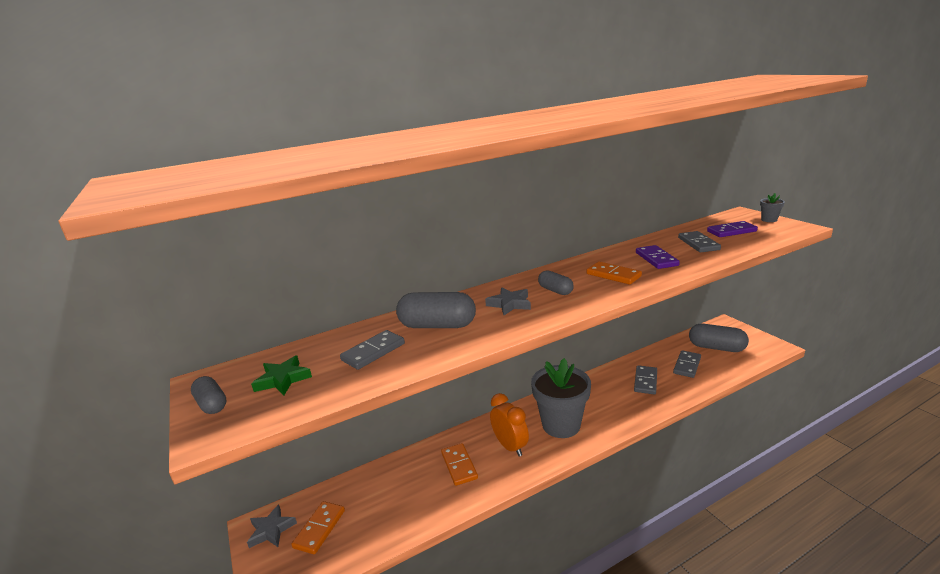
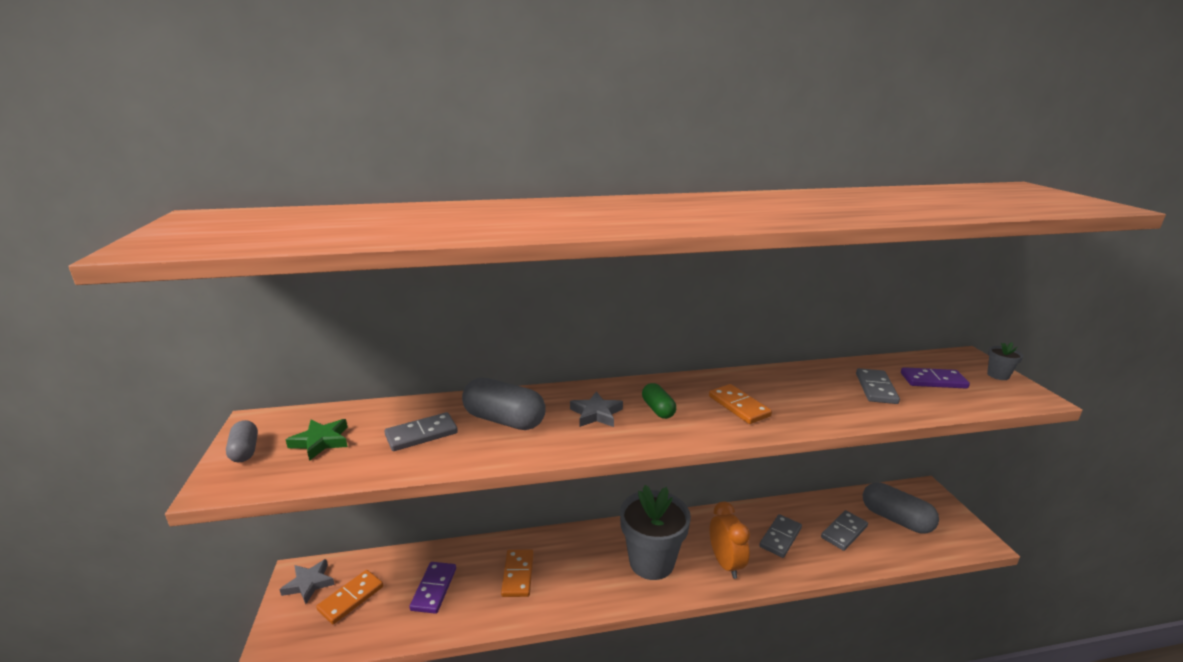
camera: 15 degrees right, 0 degrees up
(510, 446) = (582, 570): orange clock -> orange clock (725, 563)
(555, 290) = (658, 409): grey capsule -> green capsule
(656, 259) = (806, 397): purple domino -> purple domino (434, 589)

